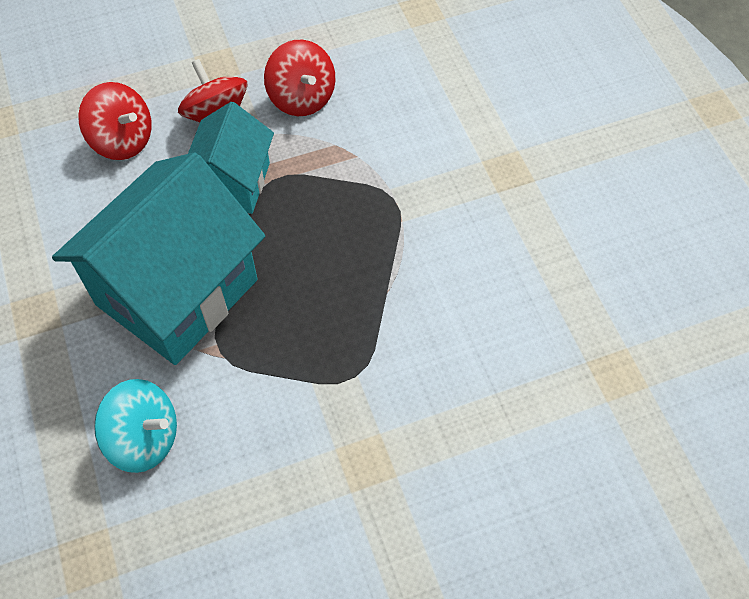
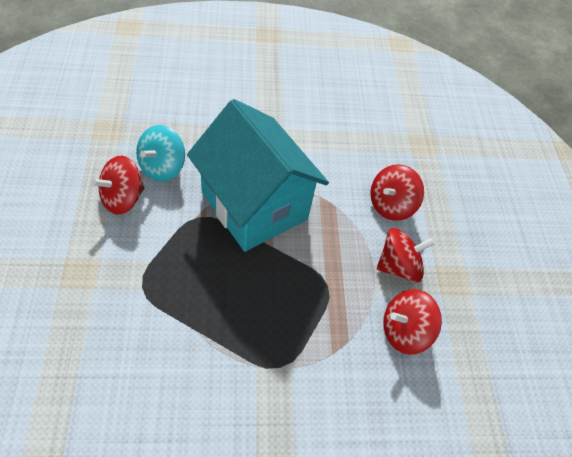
camera: 100 degrees right, 5 degrees down
(223, 466) = (123, 198): none -> red spinning top
(233, 183) = (332, 260): turquoise house -> none

